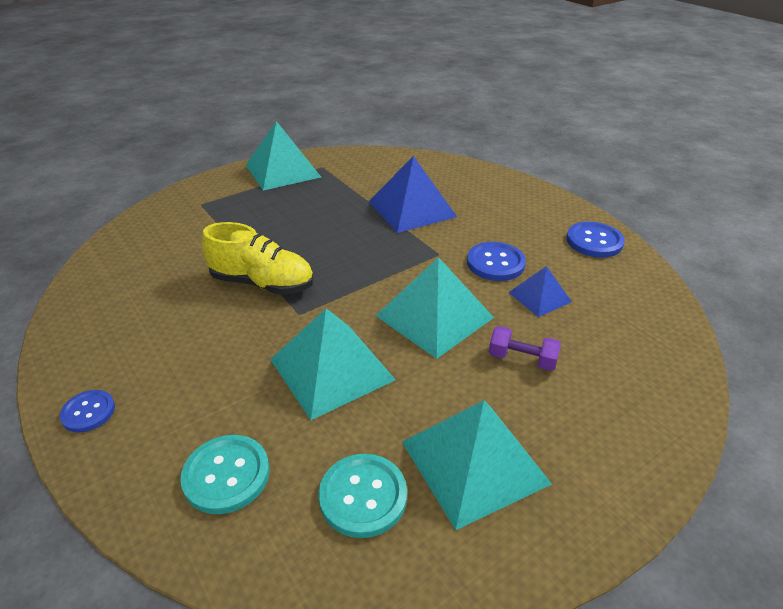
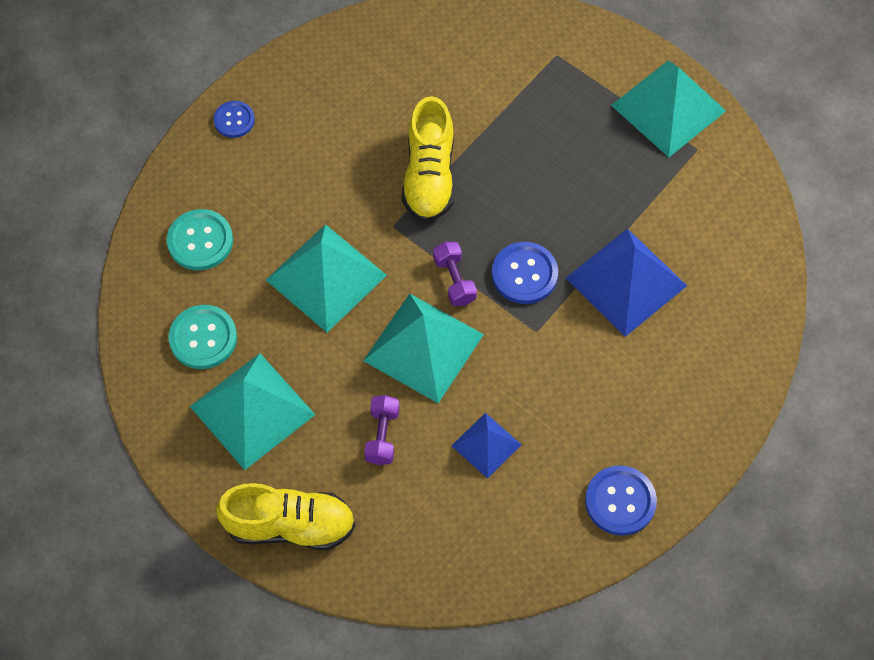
camera: 75 degrees right, 25 degrees up
(374, 287) = (454, 280): none -> purple dumbbell
(495, 263) = (536, 393): blue button -> blue button (524, 274)
(624, 451) = (290, 525): none -> yellow shoe

